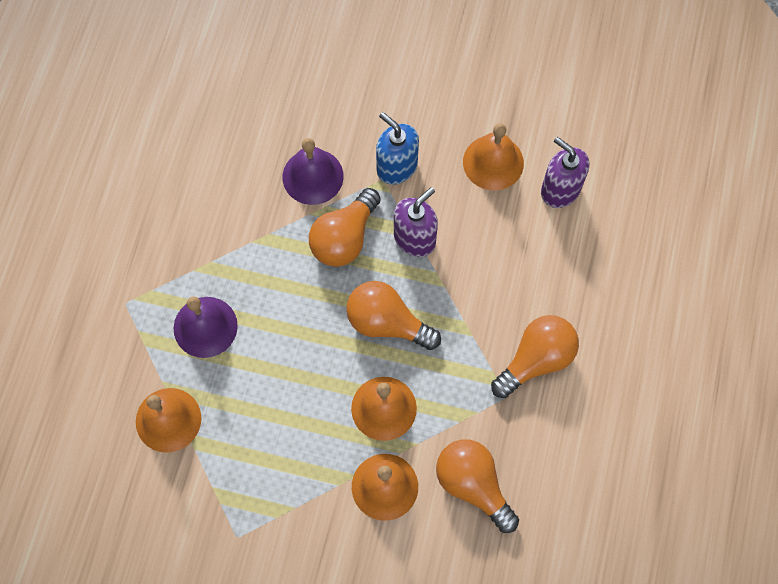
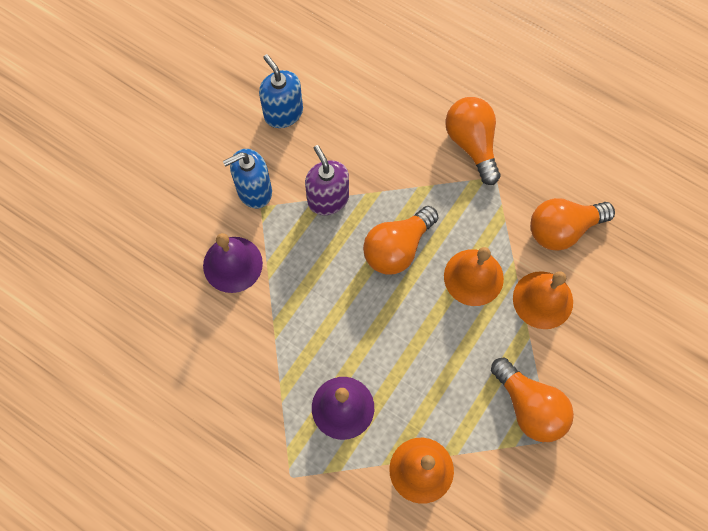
camera: 70 degrees left, 0 degrees up
(344, 238) = (304, 257): orange light bulb -> orange light bulb (529, 407)
(493, 162) = (283, 113): orange bell -> blue soap dispenser
(560, 190) = (330, 72): purple soap dispenser -> none

